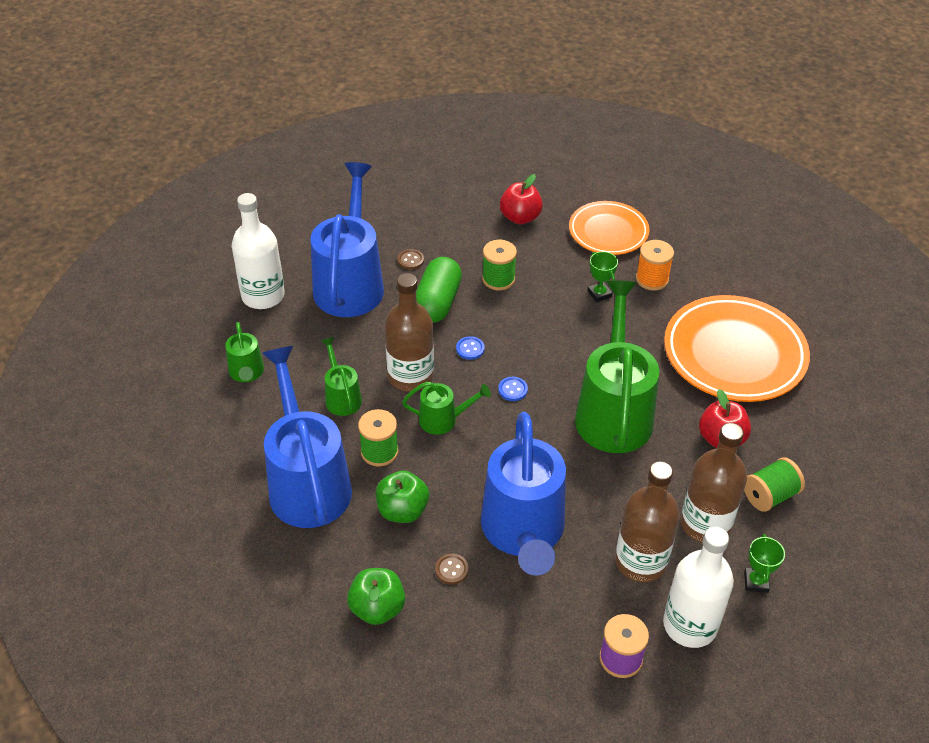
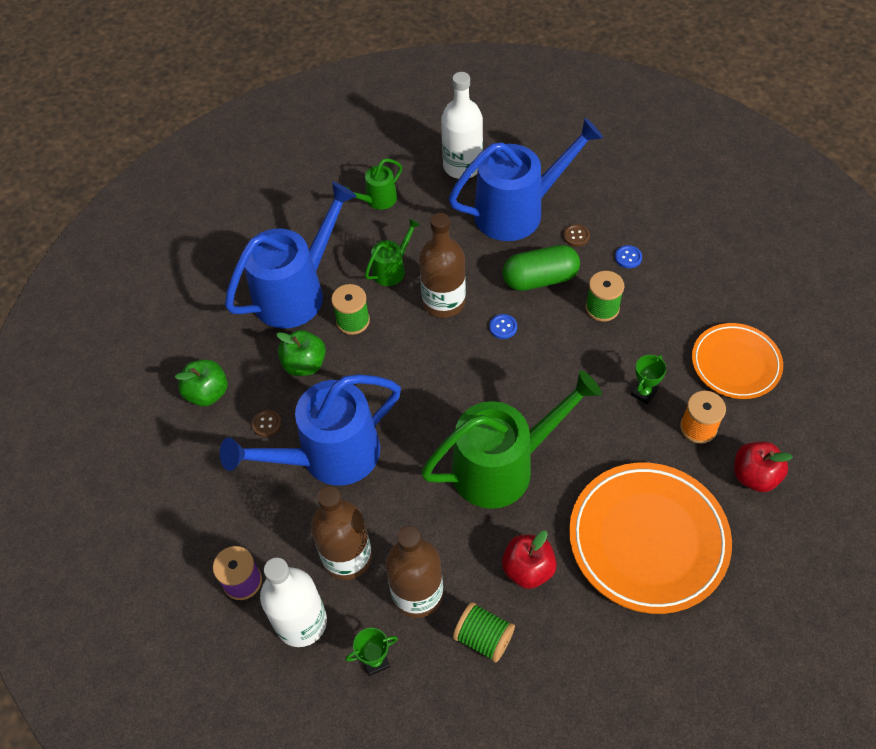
camera: 65 degrees right, 10 degrees up
(443, 420) = (412, 346): green watering can -> none
(513, 390) = (477, 379): blue button -> blue button (628, 257)
(520, 217) = (696, 287): red apple -> red apple (754, 476)

